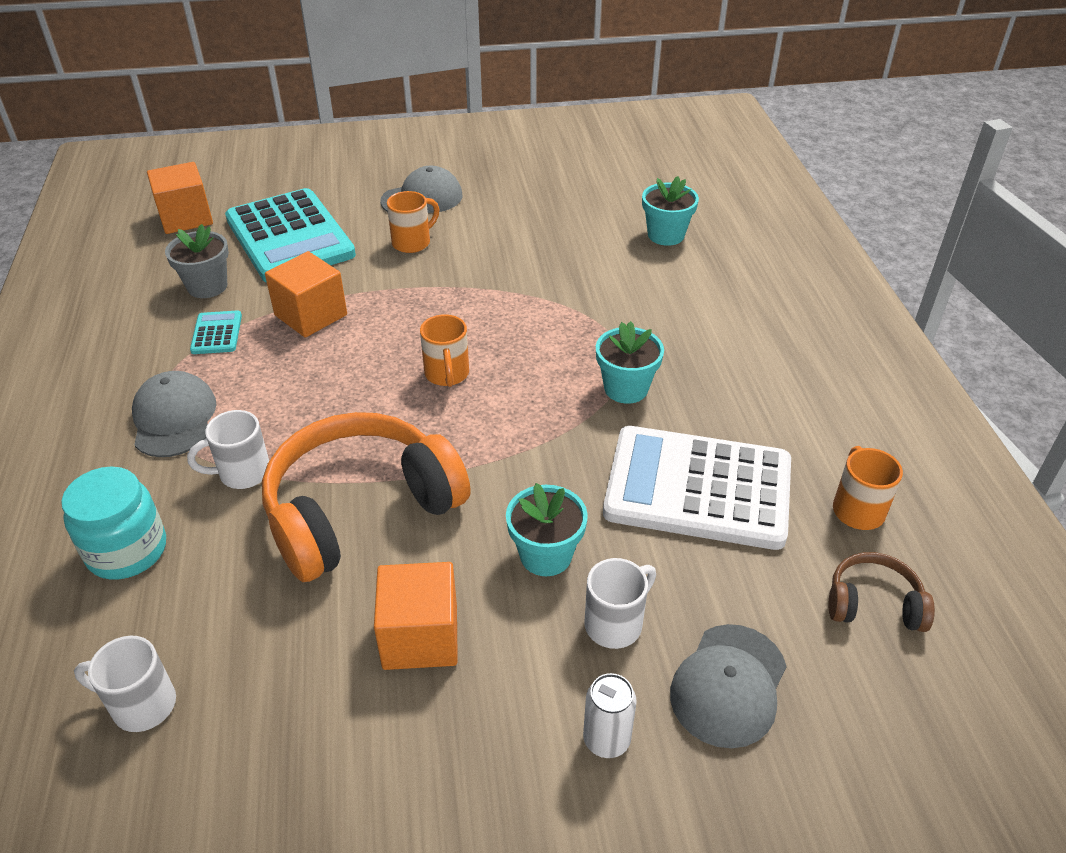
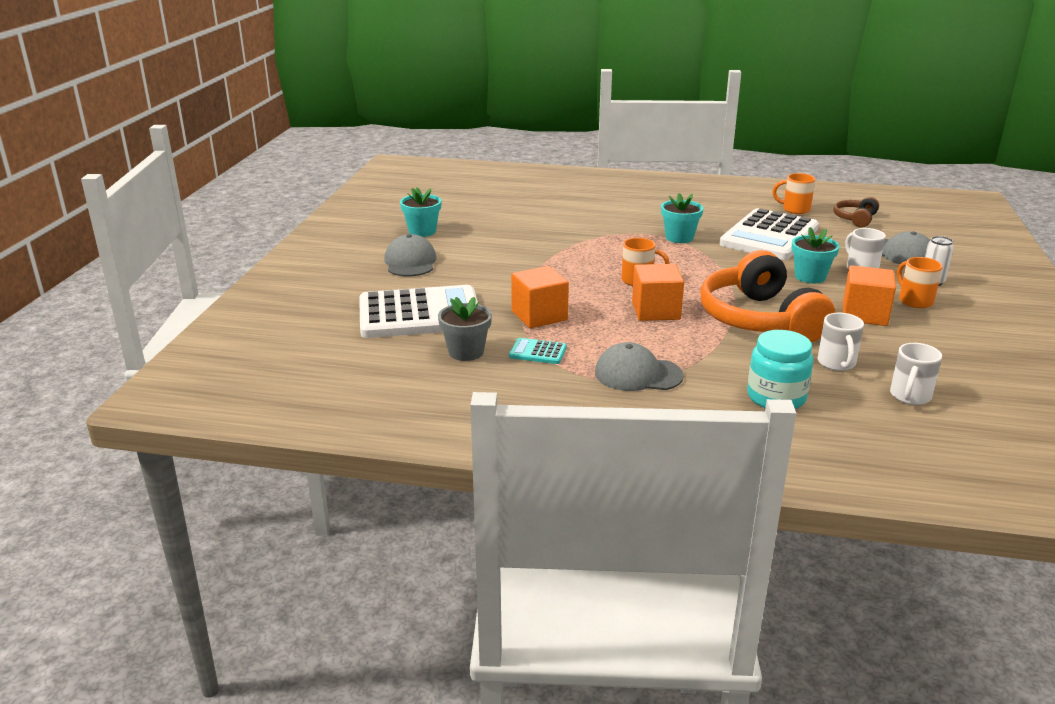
camera: 70 degrees left, 15 degrees down
(186, 218) = (340, 355): orange cube -> orange cube (656, 311)
(242, 473) = (711, 353): white mug -> white mug (837, 363)
(290, 237) = (419, 314): turquoise calculator -> white calculator
(412, 242) = (471, 272): orange mug -> orange mug (914, 301)
(666, 235) = (530, 203): turquoise flower pot -> turquoise flower pot (422, 231)

